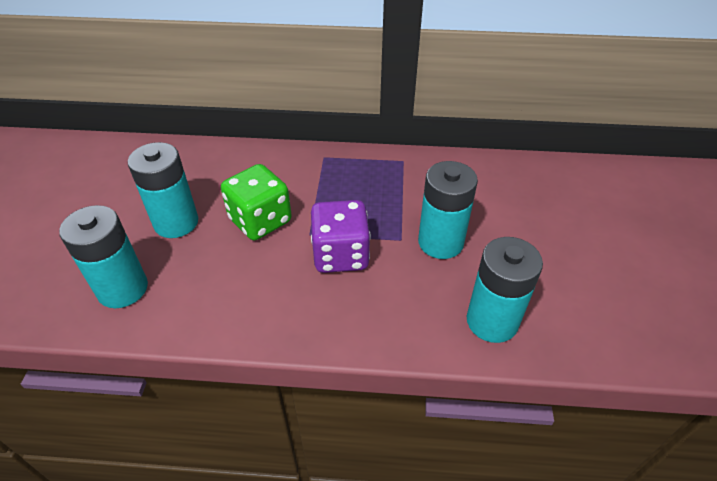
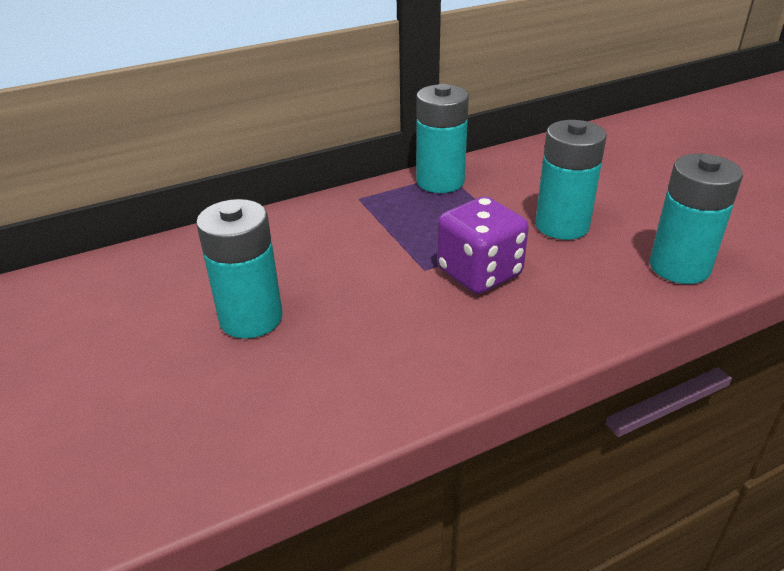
camera: 30 degrees left, 10 degrees down
(122, 289) = (257, 411): turquoise battery -> turquoise battery (440, 181)
(260, 221) = (355, 277): green dice -> none

